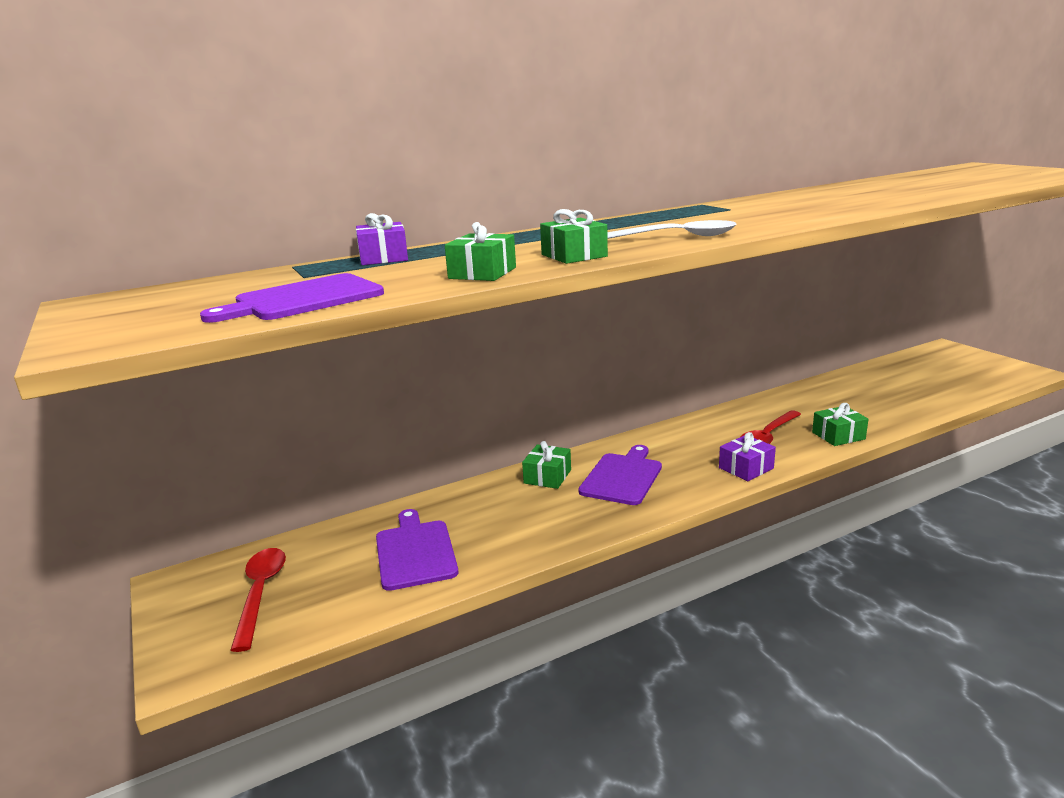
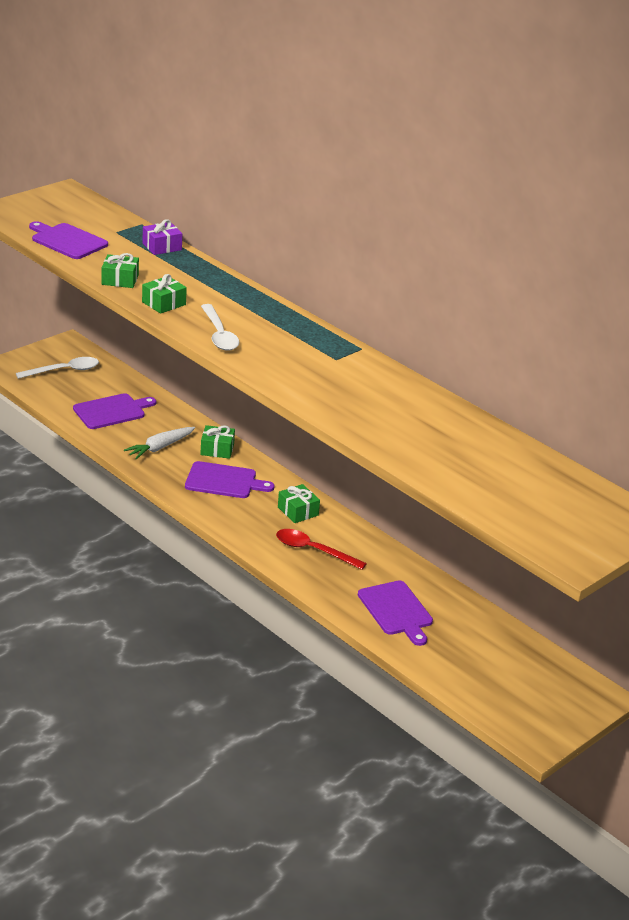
camera: 70 degrees right, 10 degrees up
(260, 593) = (64, 371): red spoon -> white spoon
(531, 517) = (160, 447): none -> white carrot
(746, 468) = (252, 536): purple gift -> none
(838, 436) = (326, 588): green gift -> green gift (298, 511)
(864, 407) = (396, 610): none -> purple cutting board

